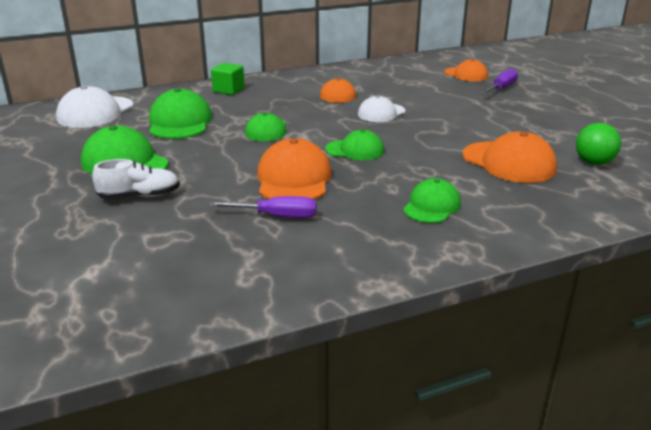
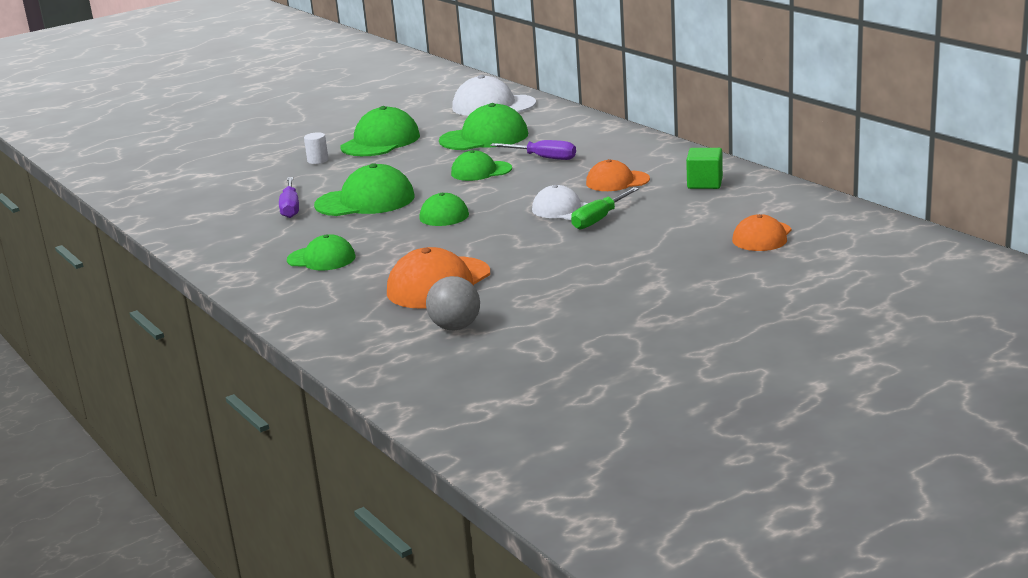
camera: 80 degrees right, 5 degrees down
(140, 196) = (318, 160): white shoe -> white cylinder
(228, 90) = (593, 135): green cube -> green cube (705, 183)
(293, 179) = (365, 201): orange cap -> green cap
(408, 105) = (599, 219): none -> green screwdriver
(501, 88) = (713, 262): purple screwdriver -> purple screwdriver (543, 158)
(593, 163) = (455, 327): green ball -> grey ball

